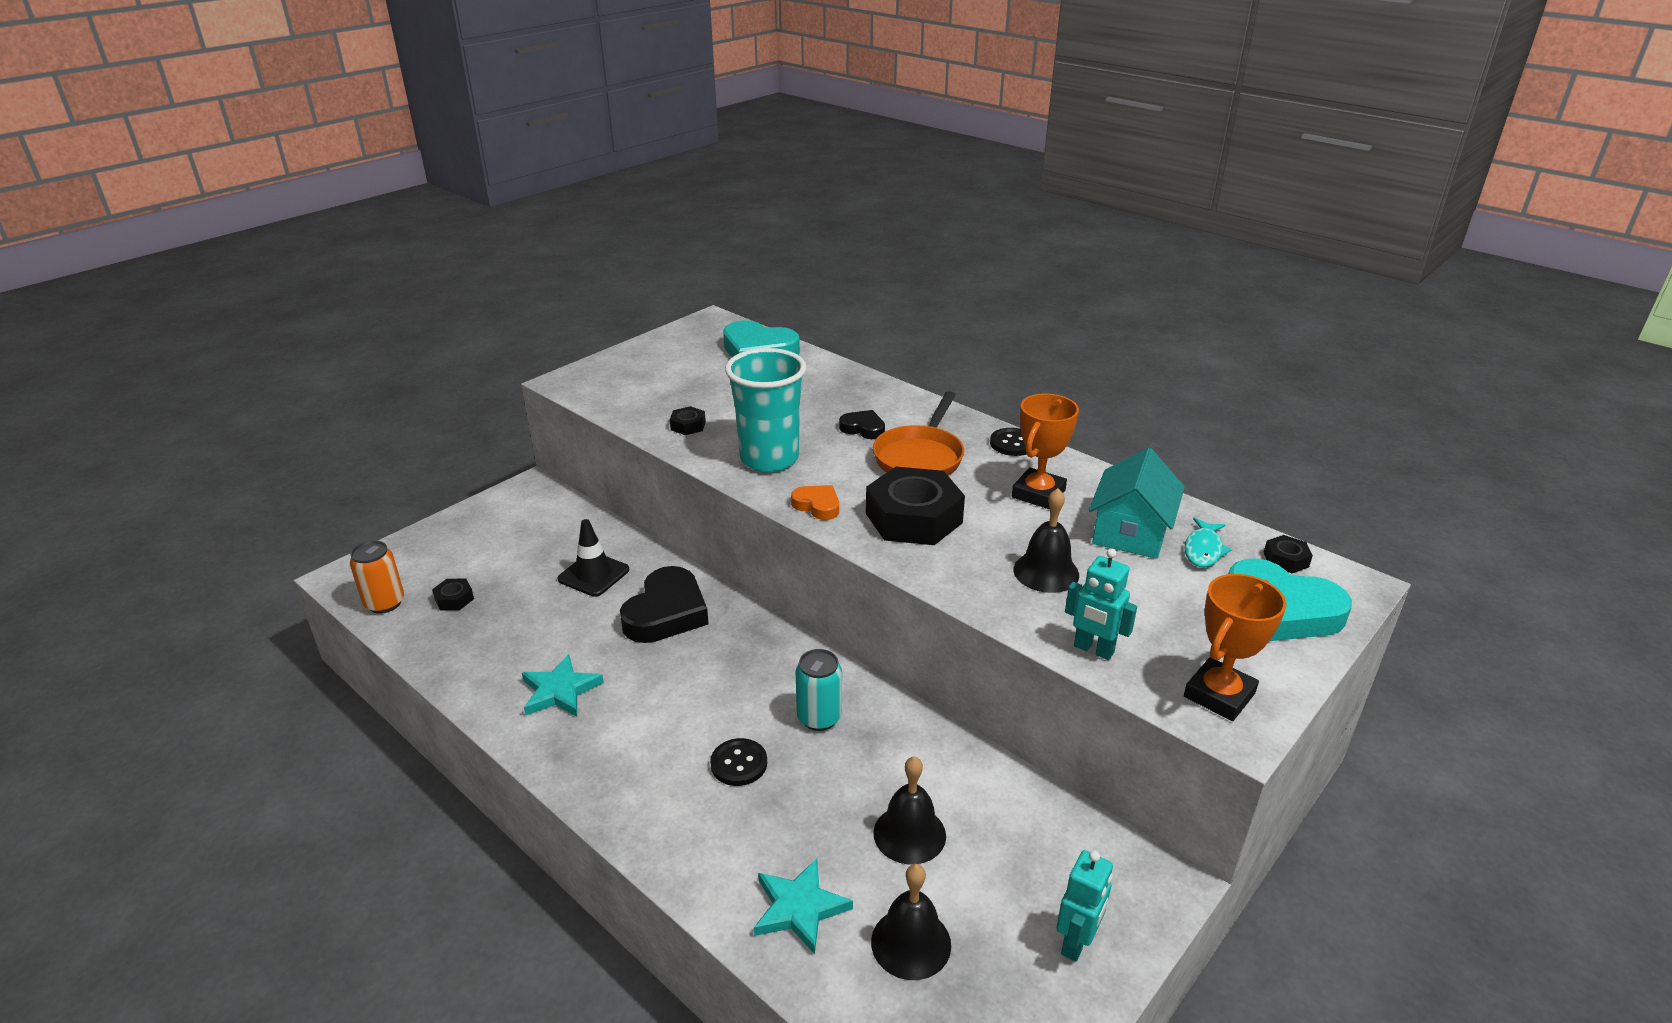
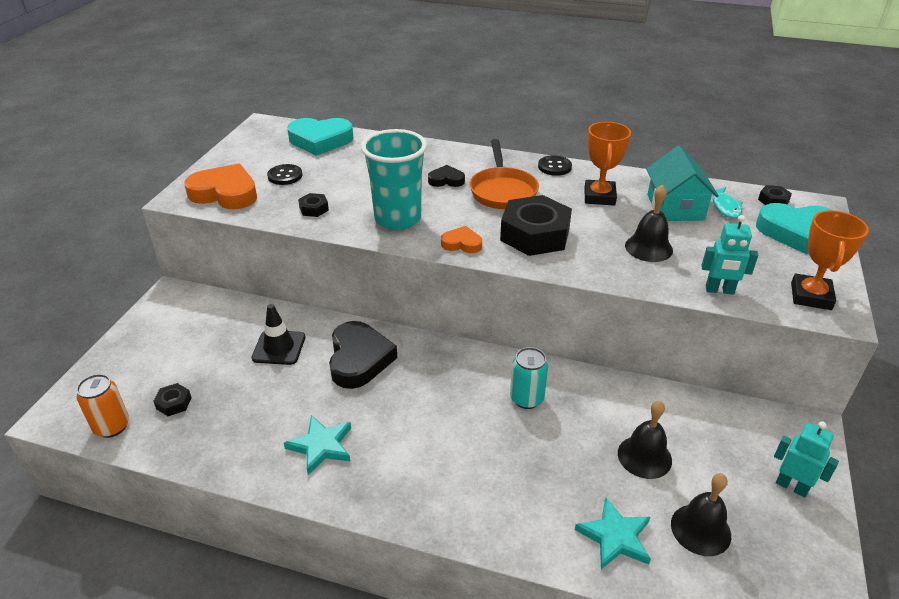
camera: 25 degrees left, 5 degrees up
(612, 387) = (225, 193): none -> orange heart
(739, 764) = (497, 451): black button -> black button (285, 176)
(1076, 942) = (791, 486): turquoise robot -> turquoise robot turned 60 degrees counterclockwise

